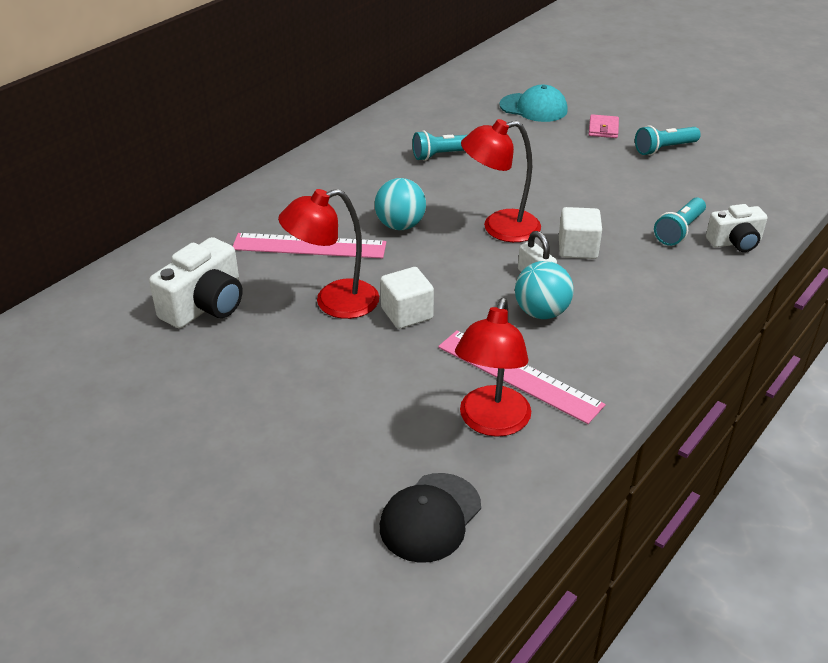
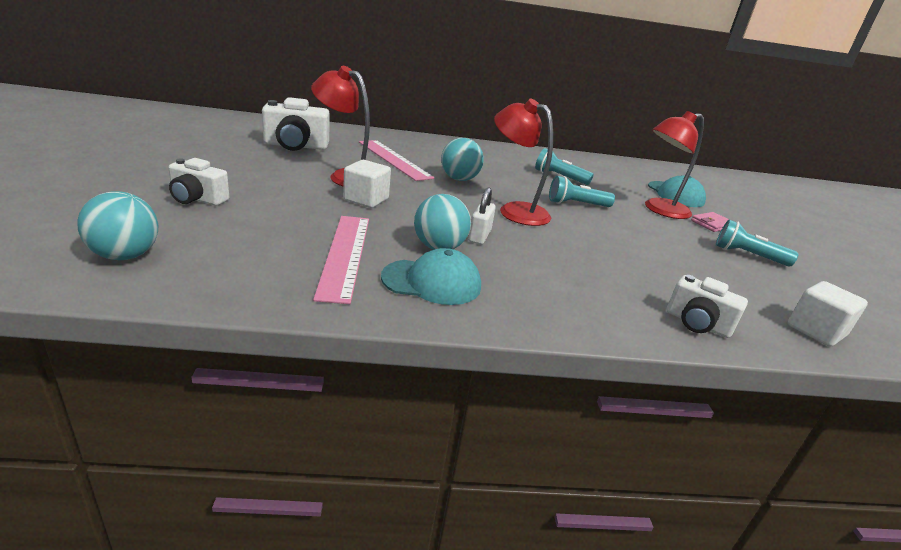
camera: 45 degrees right, 10 degrees down
(321, 434) = (197, 199): none -> white camera
(430, 517) = (125, 255): black cap -> turquoise ball
(491, 422) = (270, 256): red lamp -> red lamp (659, 210)
(577, 248) = (544, 245): white cube -> white cube (815, 330)
(598, 345) = (432, 282): none -> turquoise cap
(679, 231) = (655, 288): turquoise flashlight -> turquoise flashlight (576, 204)

